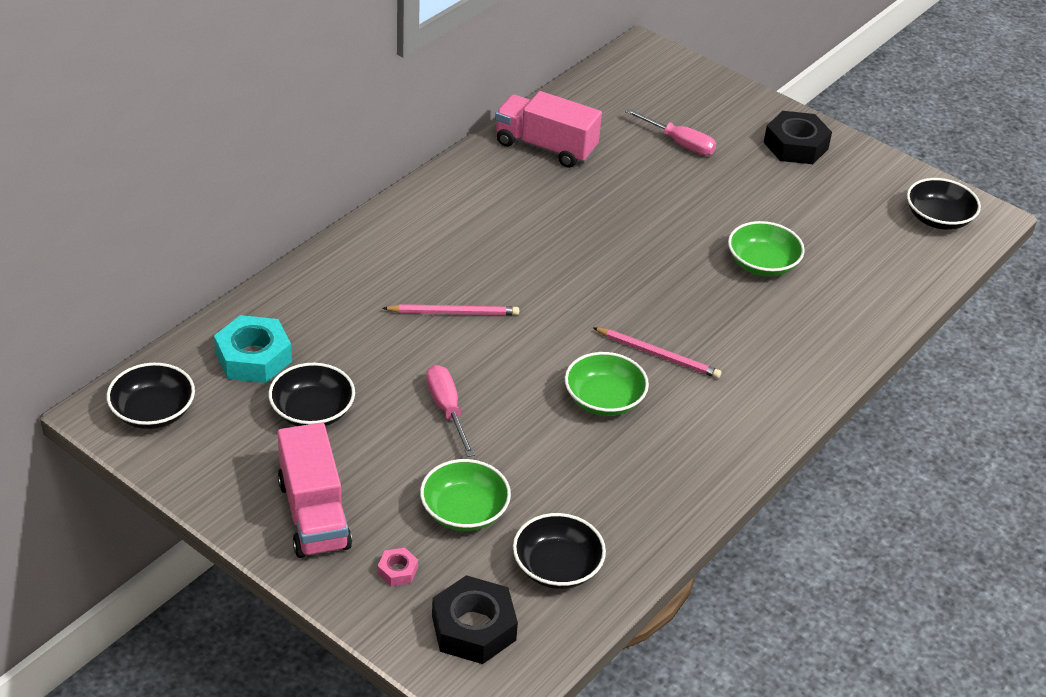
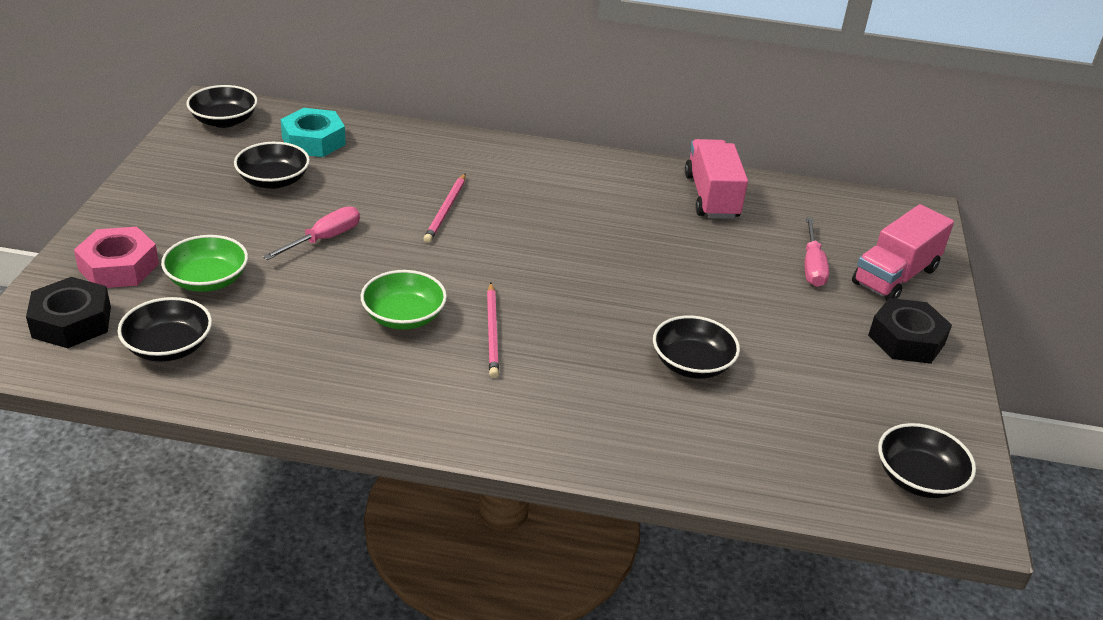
camera: 60 degrees right, 5 degrees down
(314, 514) = (160, 212): pink truck -> pink truck (895, 276)
(397, 571) = (119, 267): pink nut -> pink nut, size x2.12
(454, 313) = (446, 210): pink pencil -> pink pencil turned 45 degrees clockwise
(762, 264) = (692, 364): green bowl -> black bowl

